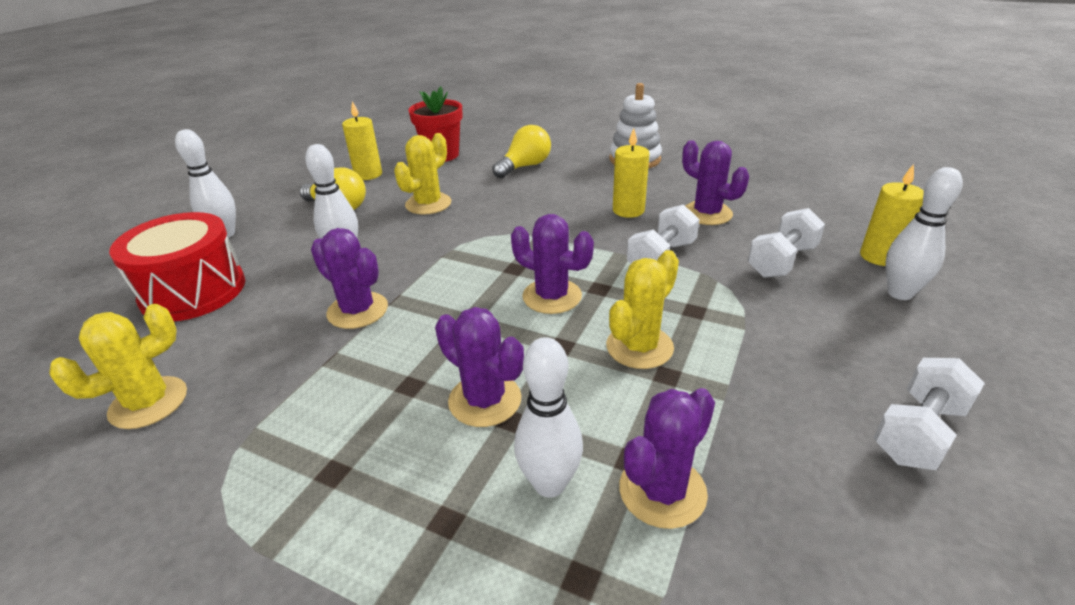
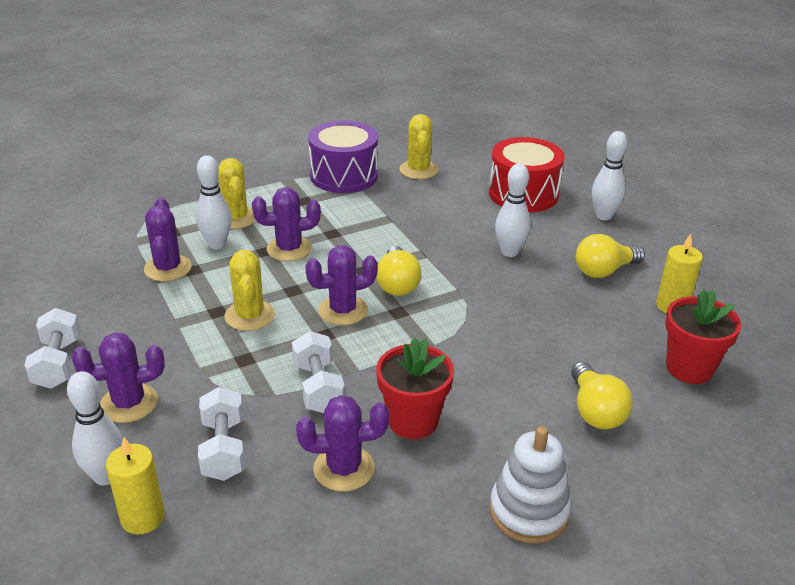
camera: 125 degrees right, 0 degrees up
(208, 478) = (344, 176): none -> purple drum
(357, 310) = (426, 238): purple cactus -> purple cactus (129, 403)
(428, 204) = (561, 315): yellow cactus -> yellow cactus (236, 218)
(470, 288) = (397, 284): none -> yellow light bulb
(628, 210) = (413, 421): yellow candle -> red flower pot

